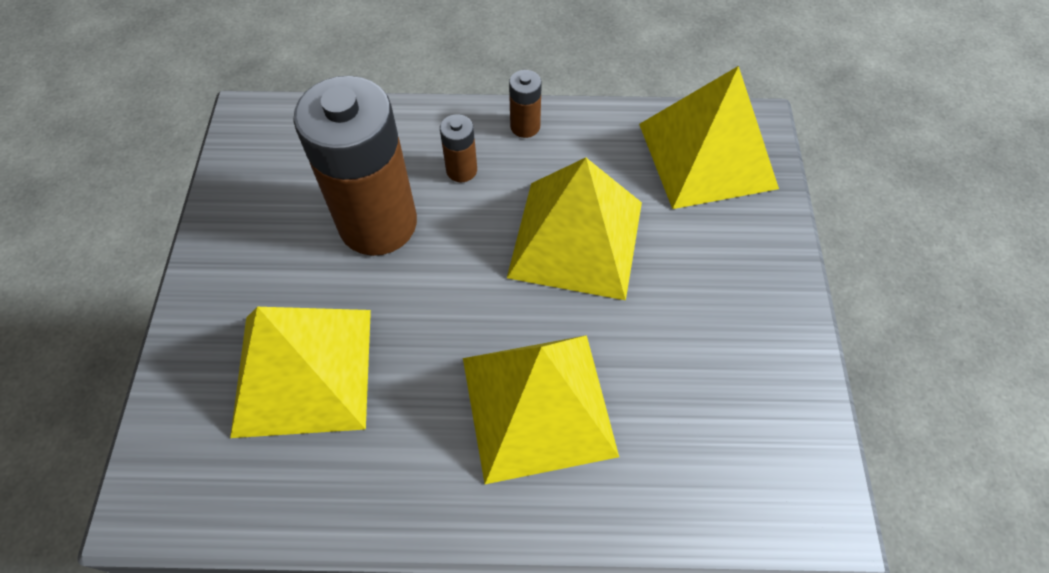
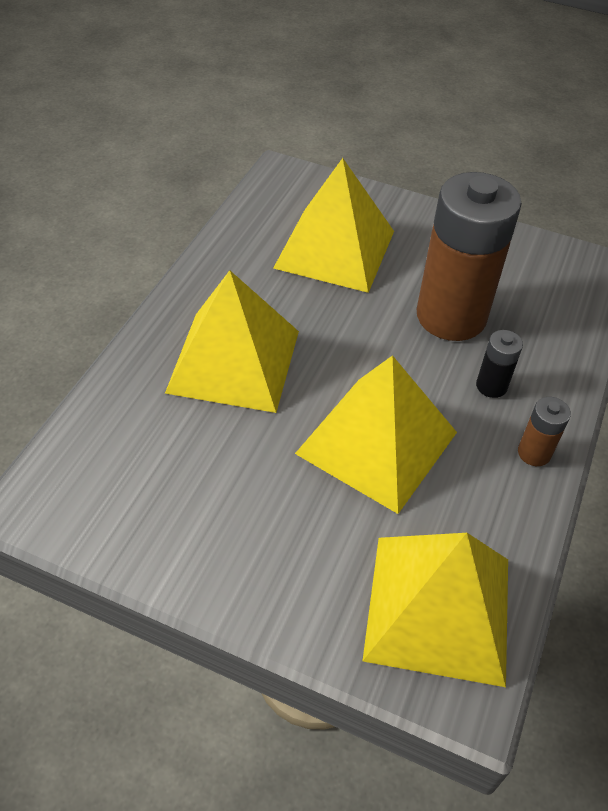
camera: 110 degrees right, 10 degrees down
(461, 170) = (491, 386): brown battery -> black battery

